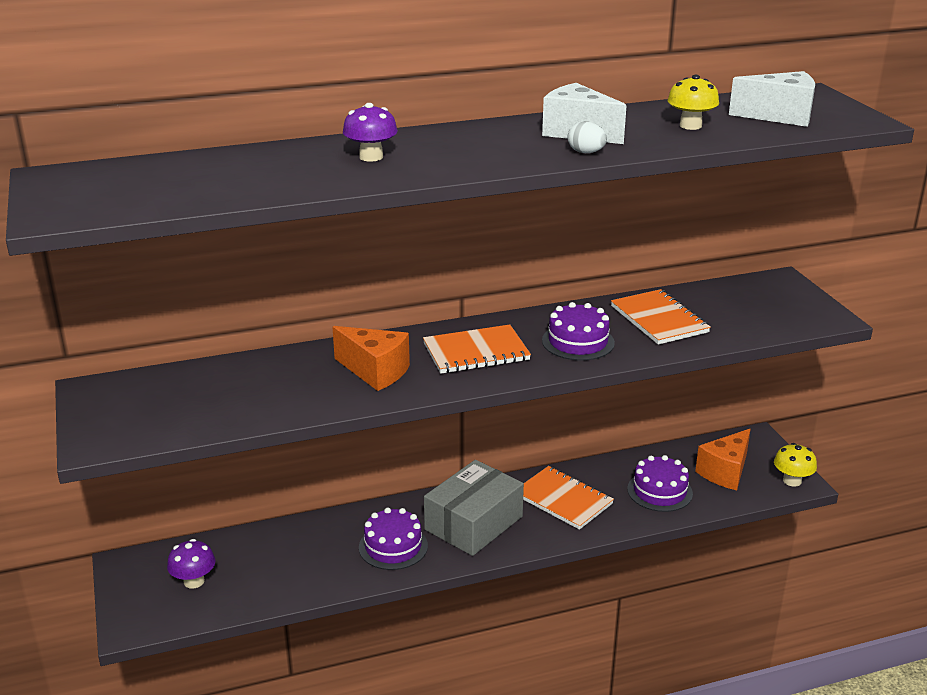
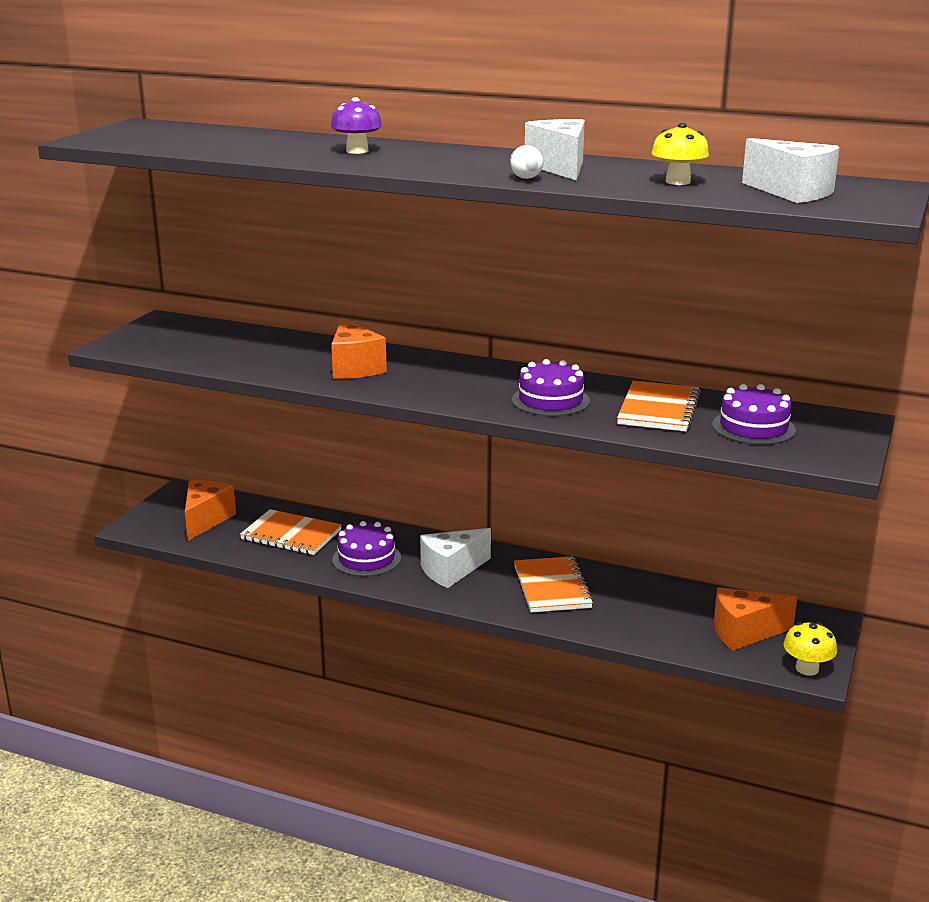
camera: 40 degrees right, 5 degrees down
(194, 581) = (206, 520): purple mushroom -> orange cheese
(473, 523) = (451, 571): grey box -> white cheese
(476, 352) = (452, 380): orange notebook -> orange notebook (291, 535)
(659, 491) = (652, 618): purple cake -> purple cake (753, 427)

